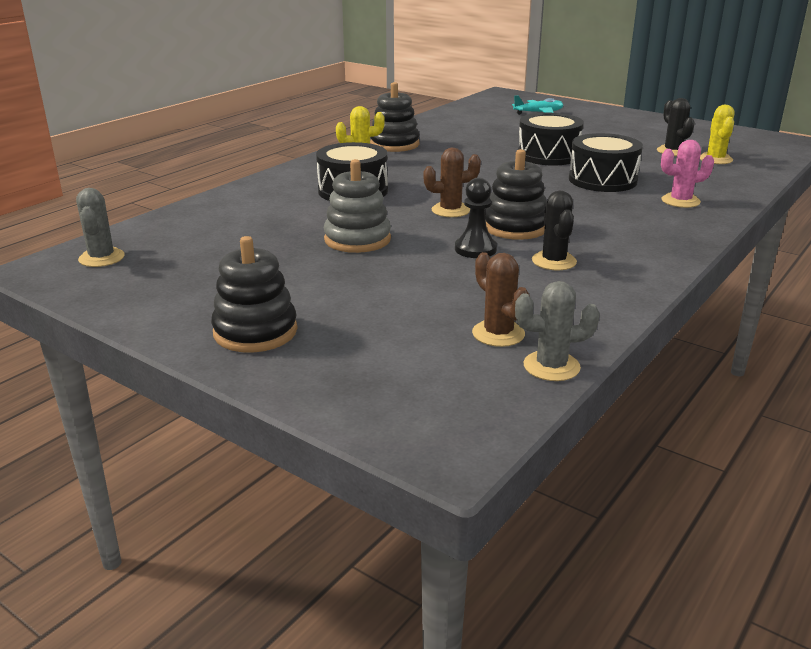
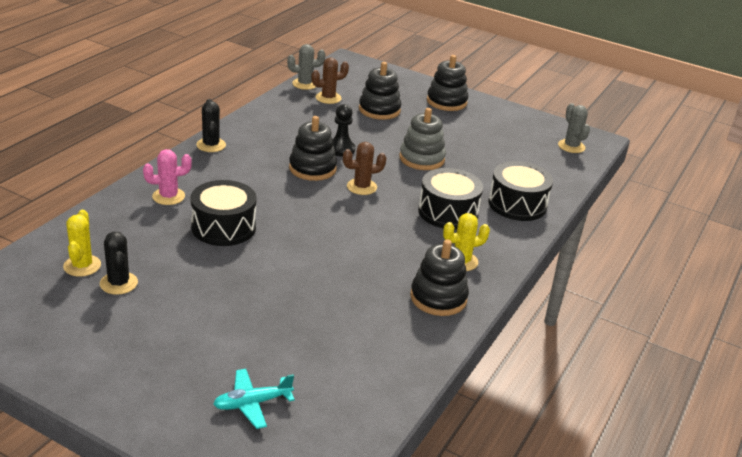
camera: 170 degrees right, 5 degrees up
(400, 311) = (379, 110): none -> black stacking toy
(498, 334) = (328, 98): brown cactus -> brown cactus turned 75 degrees counterclockwise
(548, 155) = (265, 273): black drum -> black drum (517, 204)
(554, 261) = (291, 139): black cactus -> black cactus (211, 145)

